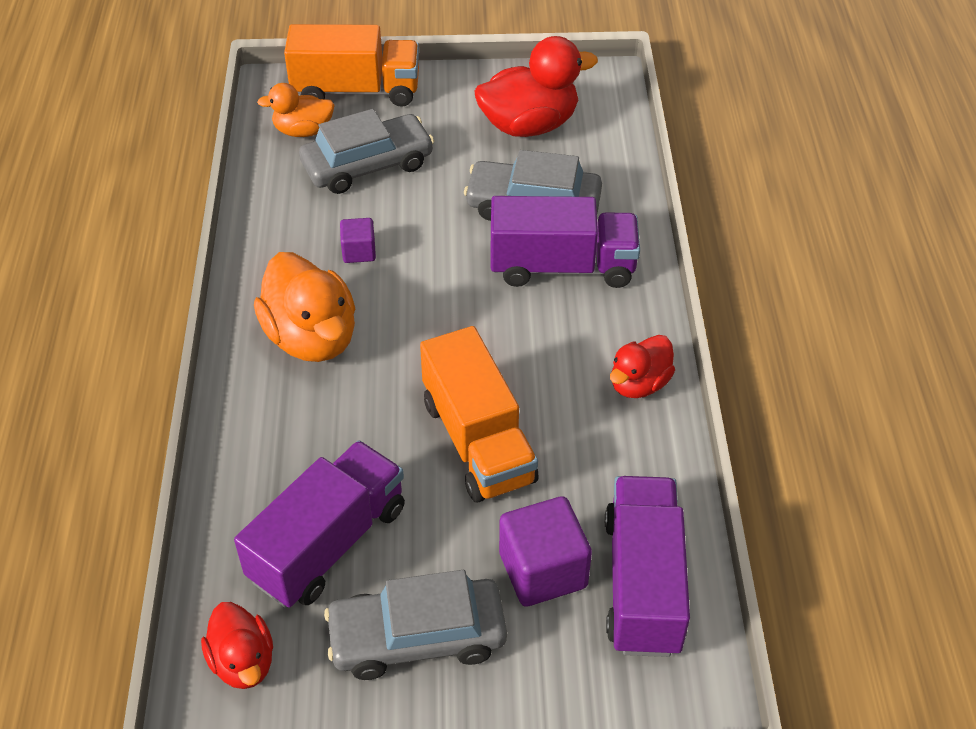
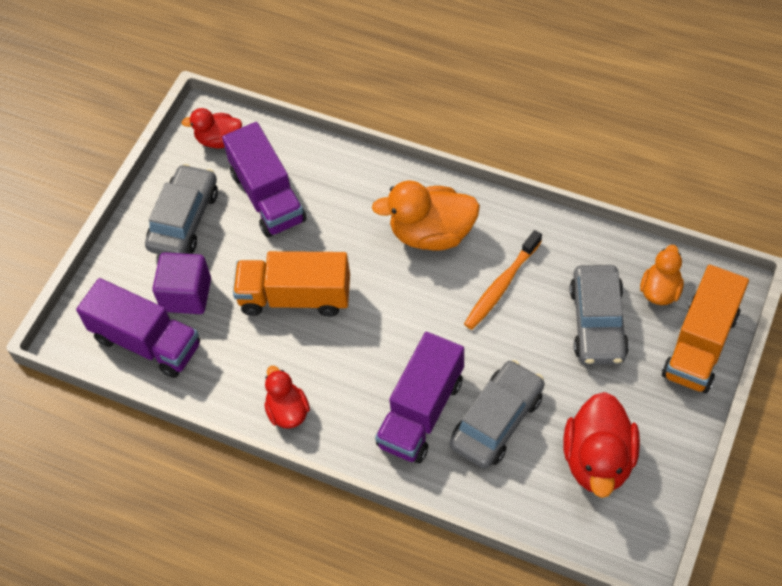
camera: 120 degrees right, 10 degrees up
(359, 252) = (501, 286): purple cube -> orange toothbrush

